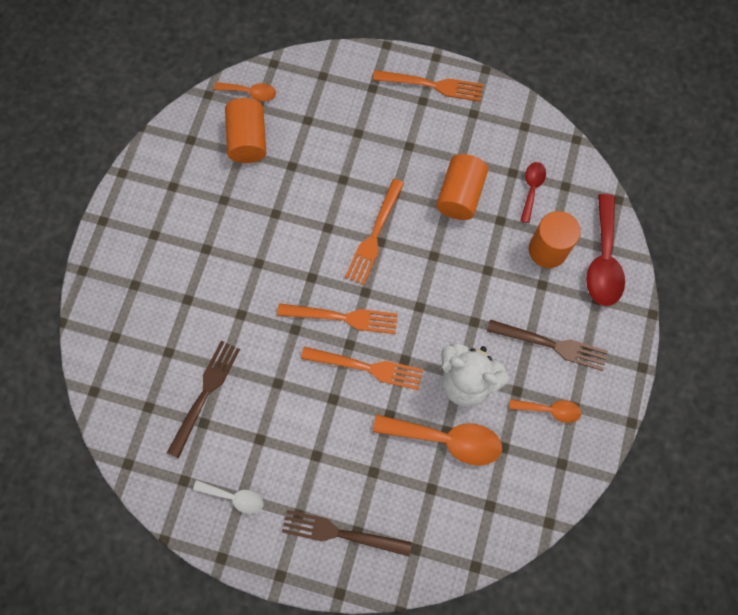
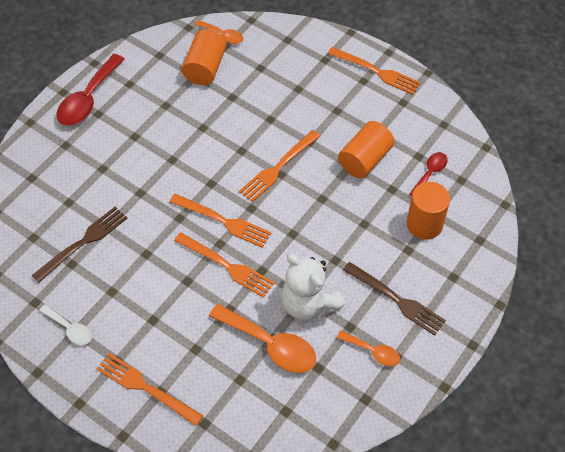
camera: 20 degrees right, 15 degrees down
(340, 533) = (145, 388): brown fork -> orange fork
(603, 260) = (471, 248): red spoon -> red spoon (88, 99)

